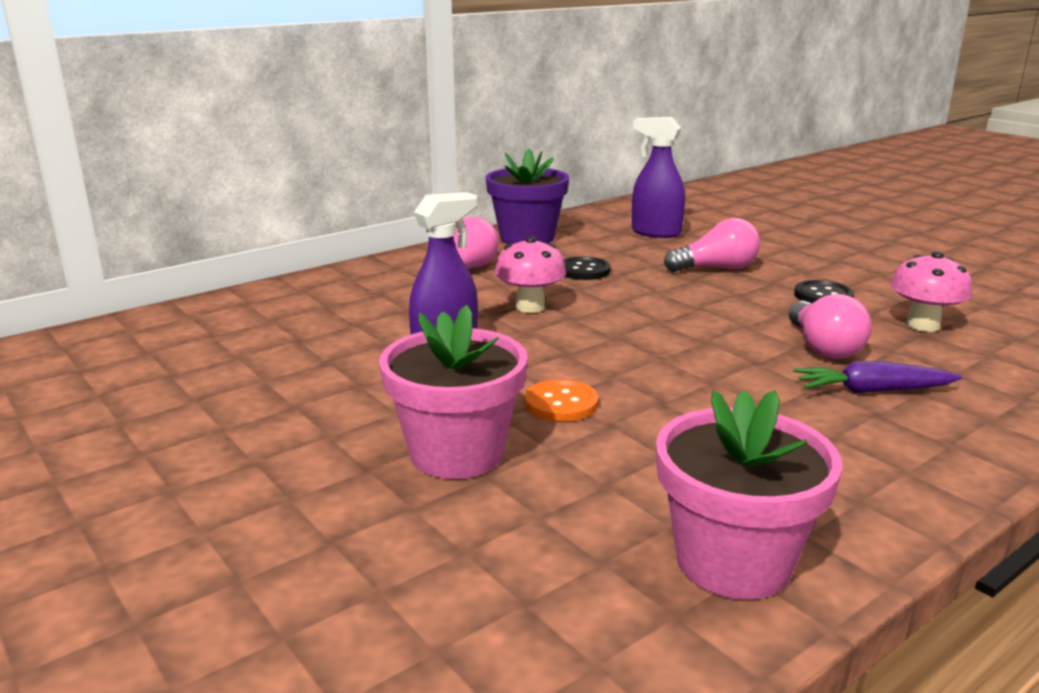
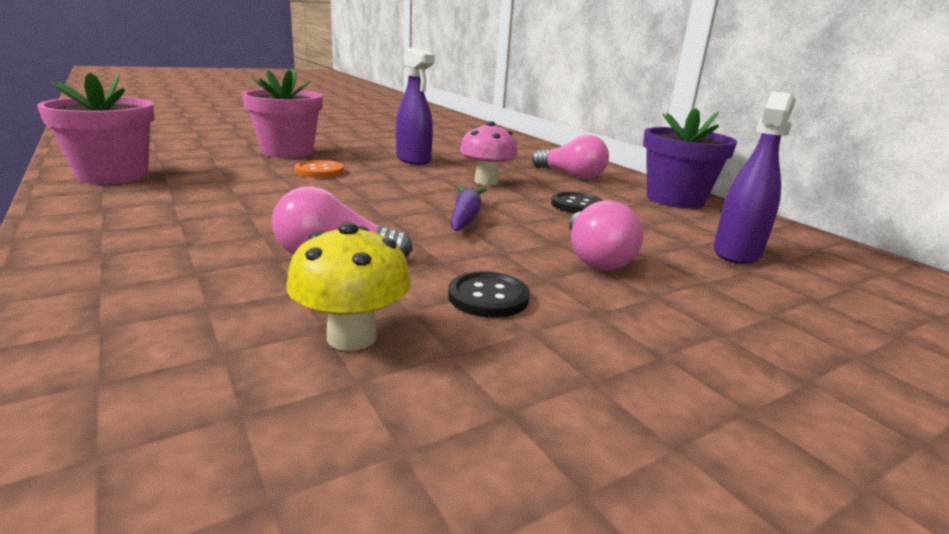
camera: 95 degrees right, 0 degrees up
(872, 391) = (225, 252): purple carrot -> purple carrot (465, 217)
(923, 325) = (352, 337): pink mushroom -> yellow mushroom

